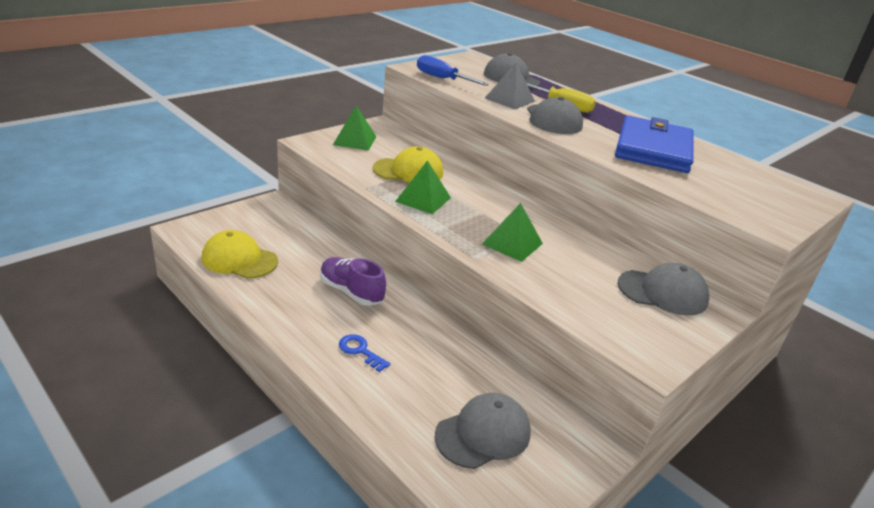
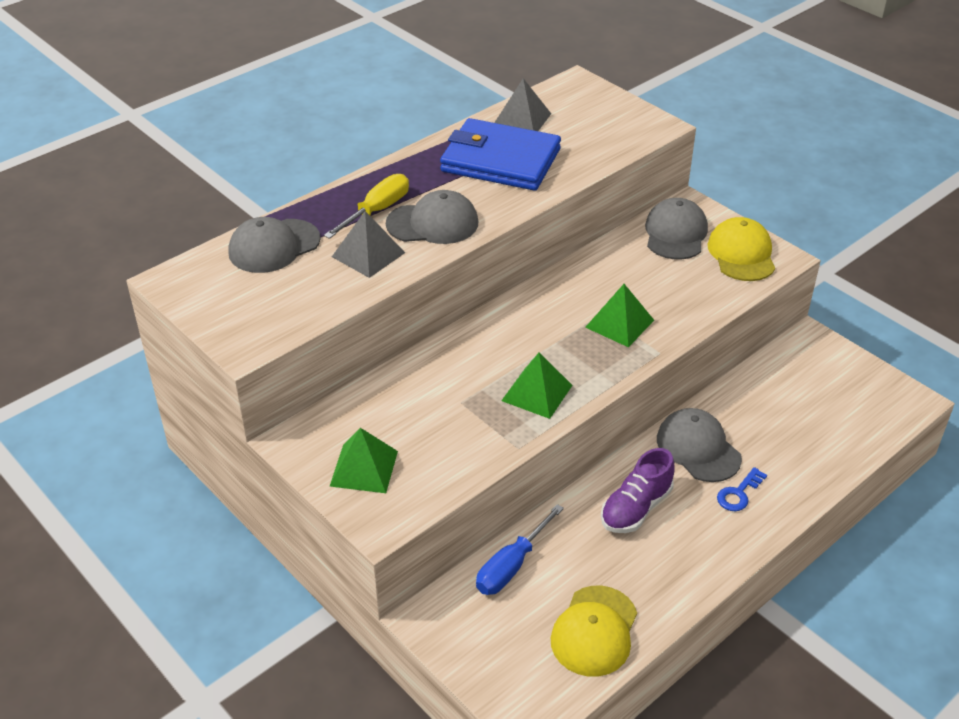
camera: 85 degrees left, 10 degrees up
(408, 171) = (458, 407): yellow cap -> yellow cap (741, 254)
(442, 79) = (295, 315): blue screwdriver -> blue screwdriver (511, 566)
(483, 434) = (819, 405): grey cap -> grey cap (698, 448)
(725, 163) = (522, 119): none -> grey pyramid

